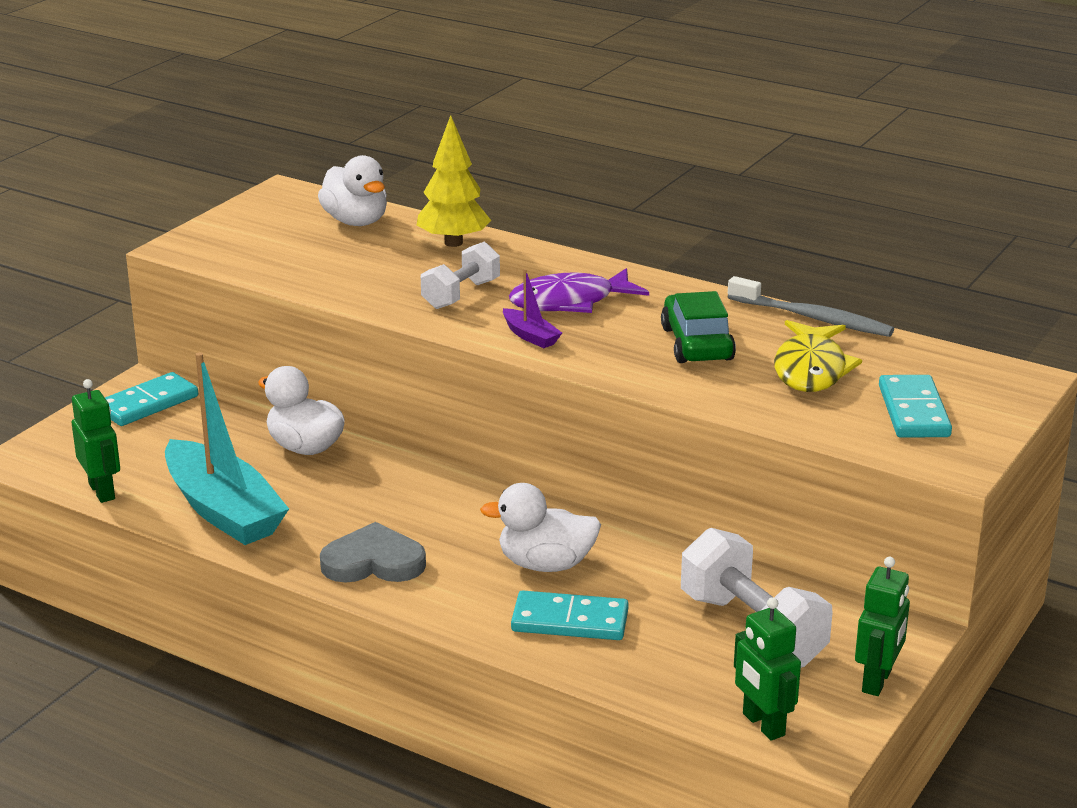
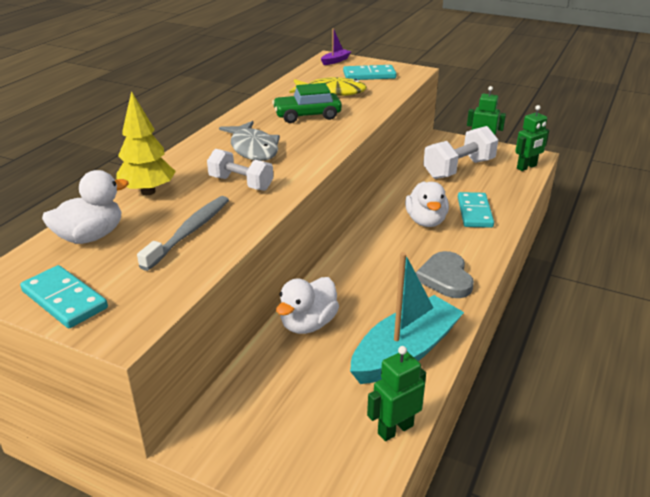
camera: 95 degrees left, 5 degrees up
(147, 403) = (237, 431): turquoise domino -> turquoise domino (64, 300)
(530, 336) = (303, 158): purple boat -> purple boat (335, 61)
(570, 302) = (253, 149): purple fish -> grey fish
(813, 318) = (273, 91): grey toothbrush -> grey toothbrush (189, 232)

